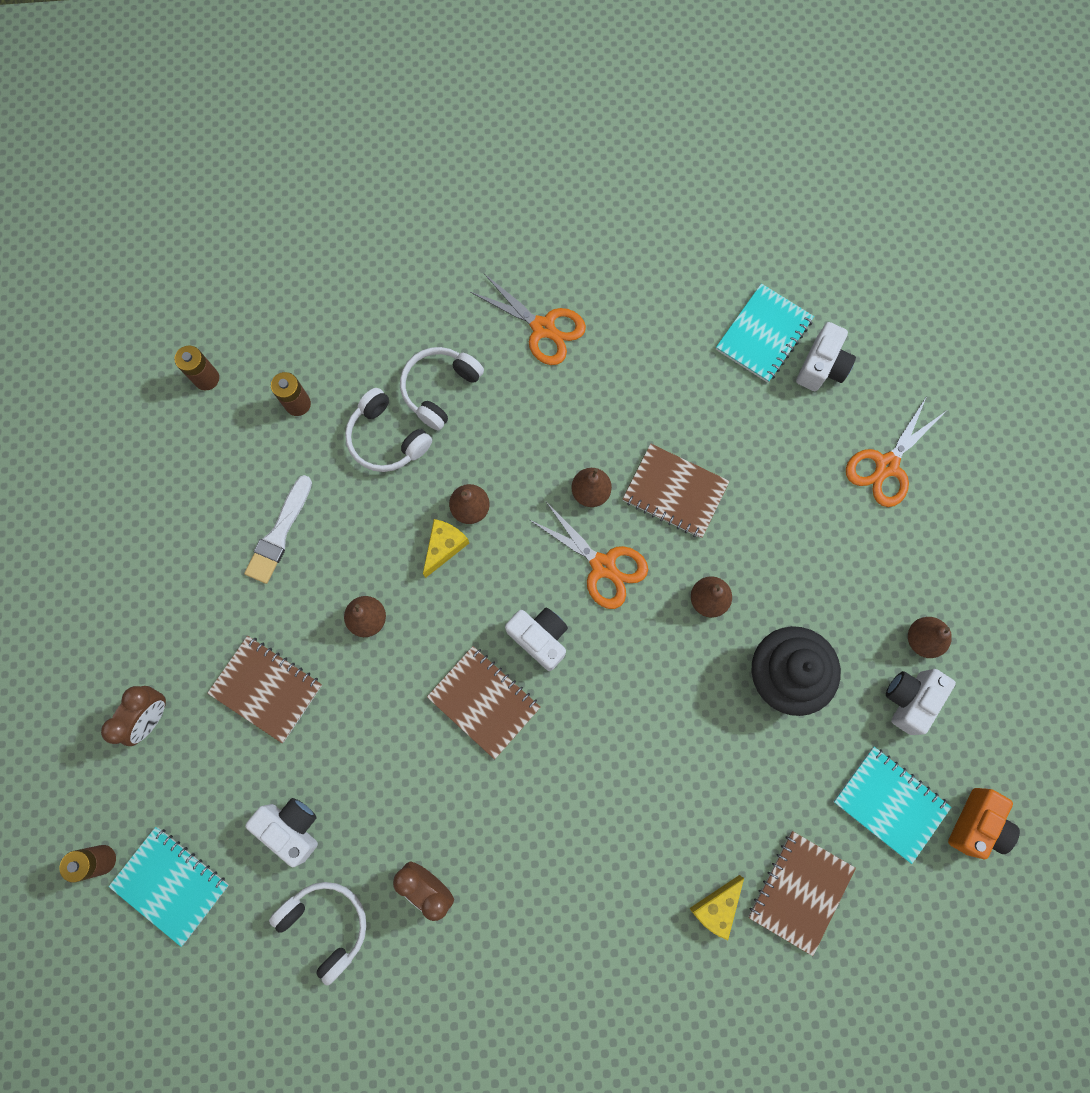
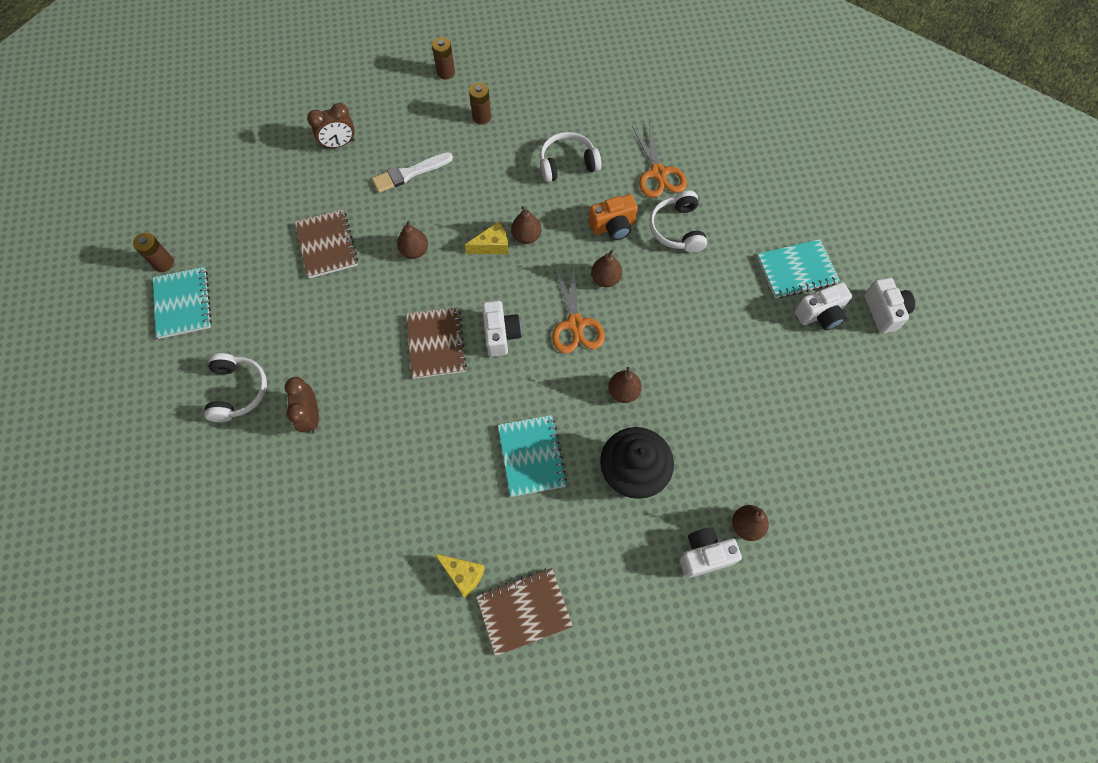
camera: 40 degrees right, 10 degrees down
(151, 717) = (256, 213): brown clock -> brown clock (339, 144)
(292, 827) = (270, 325): white camera -> white camera (884, 312)
(386, 439) = (513, 168): white headphones -> white headphones (677, 229)
(675, 492) = (658, 316): brown notebook -> none
(716, 907) = (463, 574): yellow cheese -> yellow cheese turned 135 degrees counterclockwise
(886, 465) = (814, 403): orange scissors -> none
(889, 804) = (632, 609): turquoise notebook -> turquoise notebook (531, 456)
(976, 824) = (682, 673): orange camera -> orange camera (613, 226)

